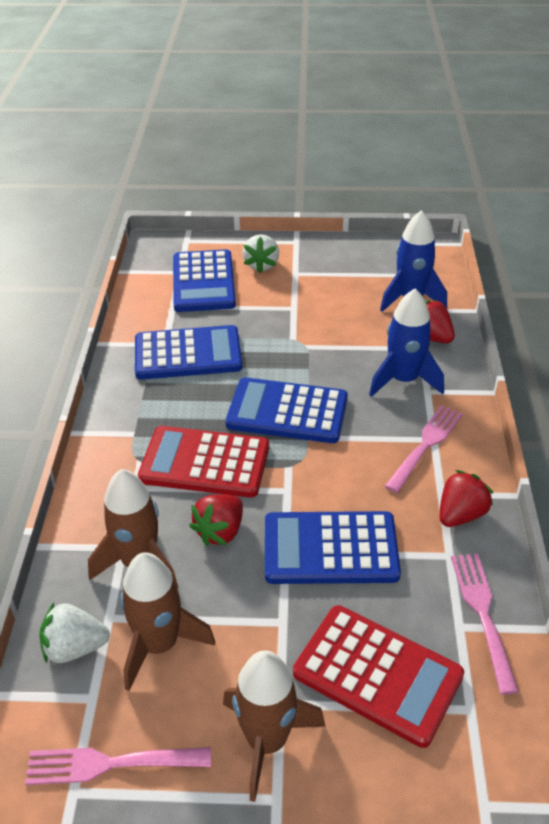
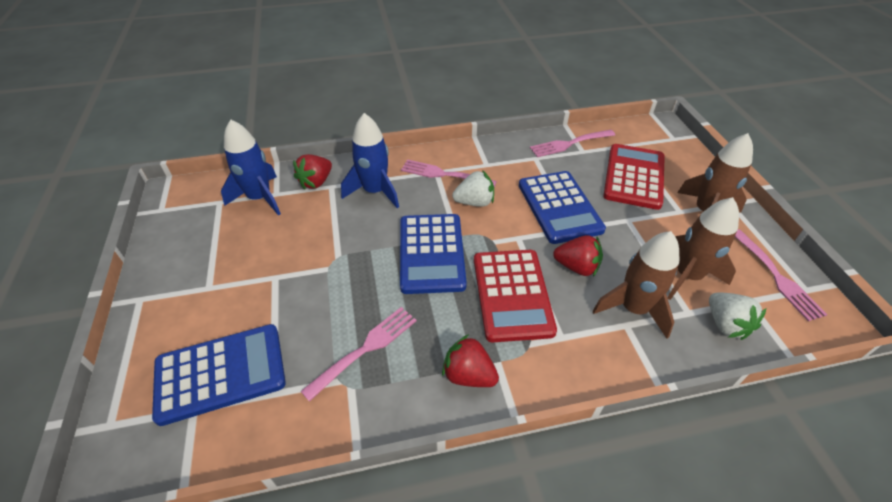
camera: 105 degrees left, 5 degrees up
(188, 354) = (365, 350): blue calculator -> pink fork
(261, 265) = (188, 321): white strawberry -> white strawberry (474, 202)
(460, 515) = (501, 155): red strawberry -> red strawberry (468, 375)

